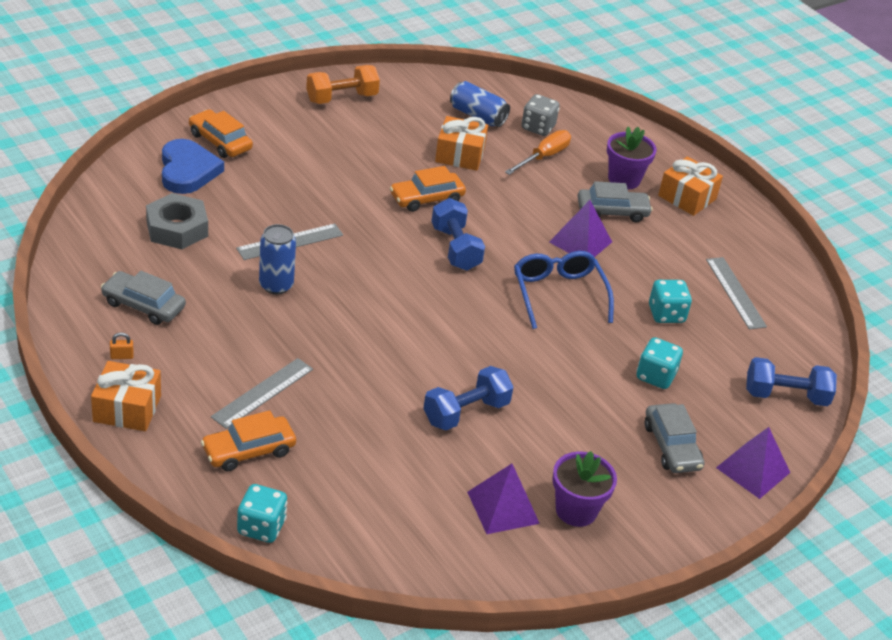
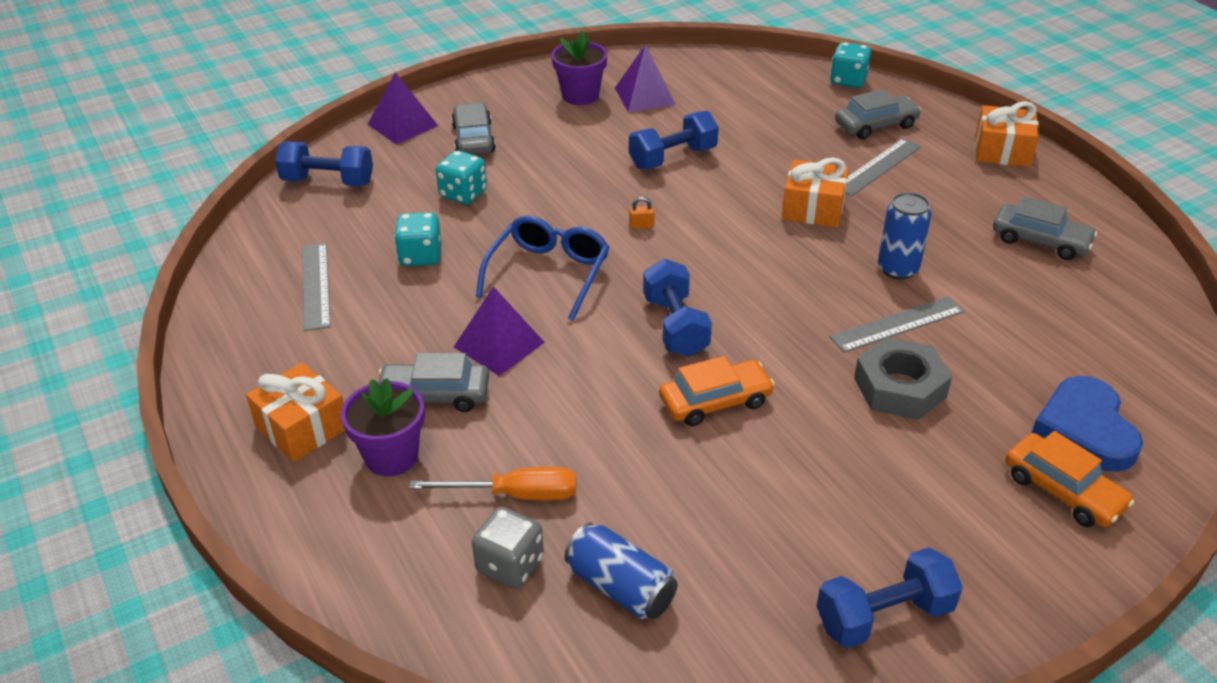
camera: 170 degrees left, 0 degrees up
(122, 356) = (1033, 192): orange padlock -> orange padlock (641, 225)
(177, 228) = (1052, 335): grey nut -> grey nut (899, 387)
(248, 450) = (876, 125): orange car -> grey car
(341, 98) = (884, 616): orange dumbbell -> blue dumbbell
(460, 155) = (660, 489): orange gift -> orange gift (813, 208)
(543, 157) = (515, 495): orange screwdriver -> orange screwdriver turned 135 degrees counterclockwise
(558, 294) = (548, 273): blue glasses -> blue glasses turned 150 degrees counterclockwise

